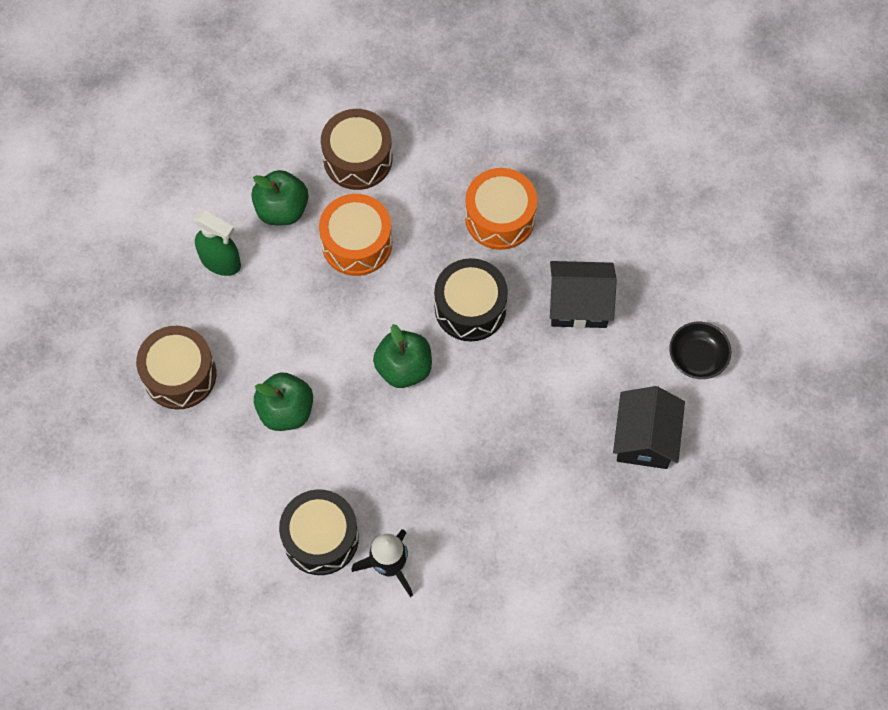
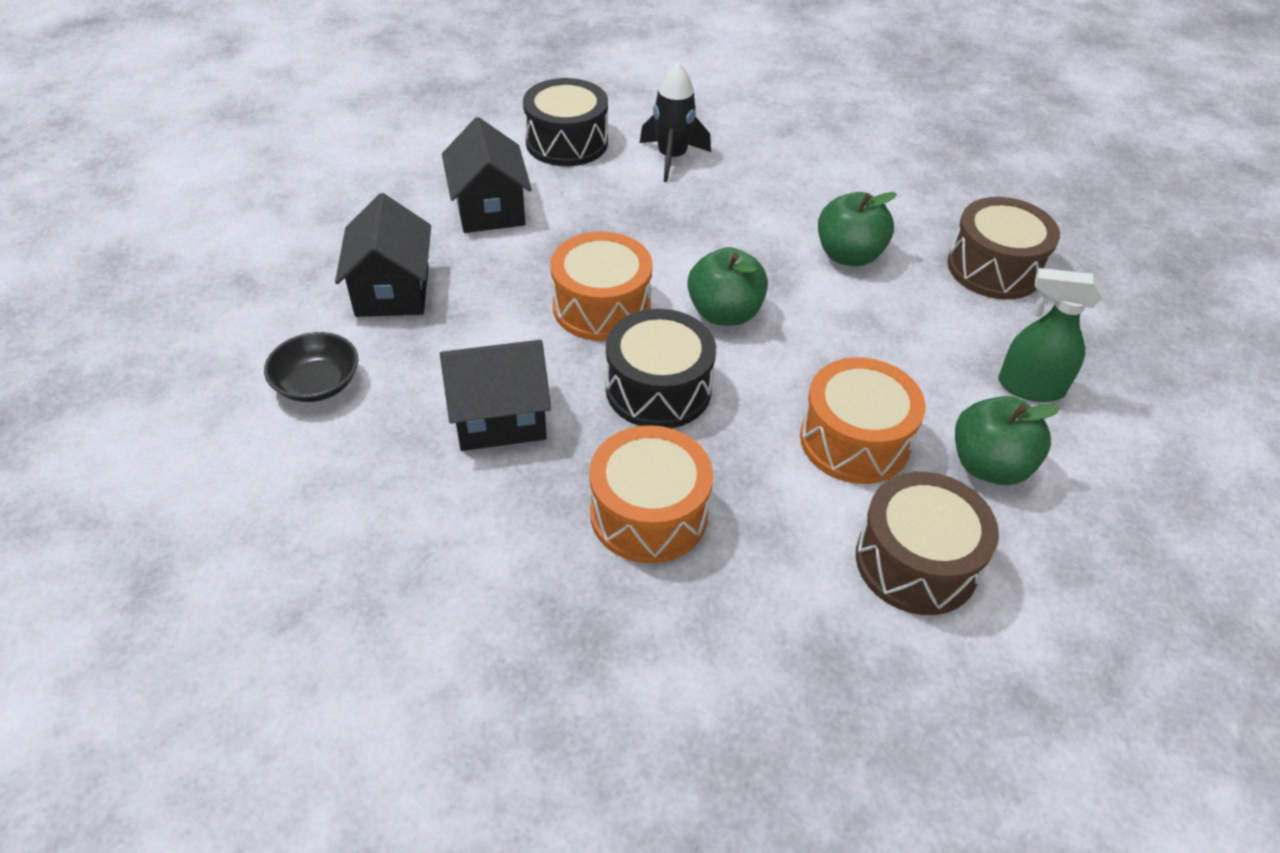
camera: 165 degrees right, 20 degrees down
(321, 538) = (753, 167): black drum -> black drum (567, 142)
(492, 392) = (601, 307): none -> orange drum
(561, 523) = (489, 209): none -> black house

